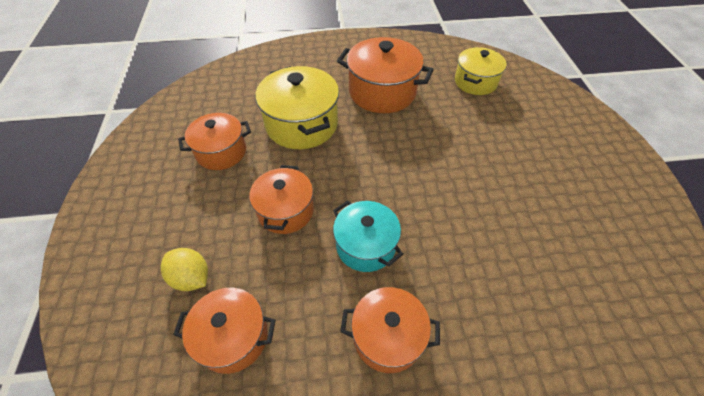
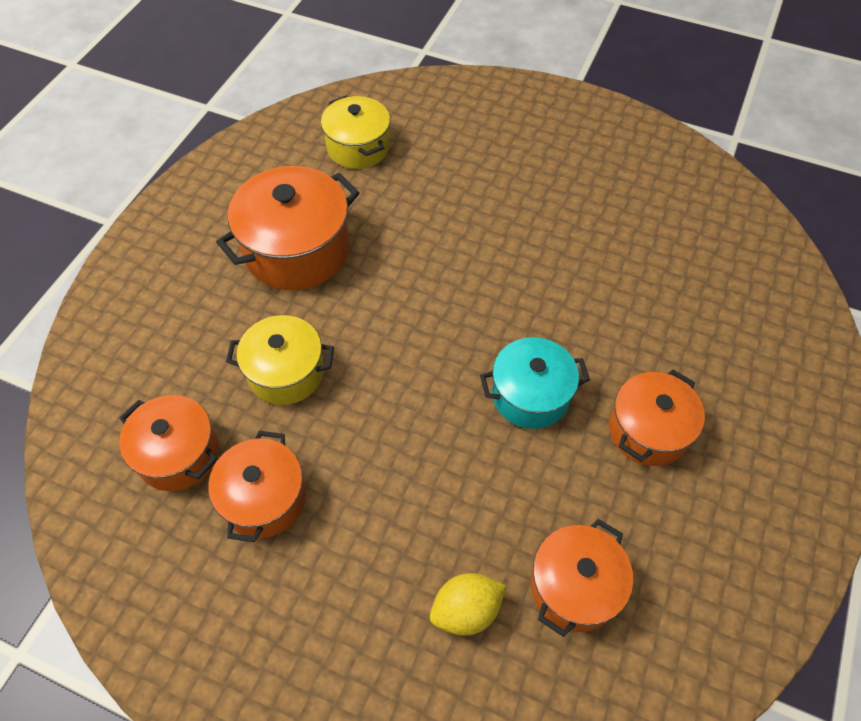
camera: 60 degrees left, 5 degrees up
(285, 211) = (428, 458): orange pot -> orange pot (178, 454)
(302, 124) = (286, 373): yellow pot -> yellow pot, size x0.65

